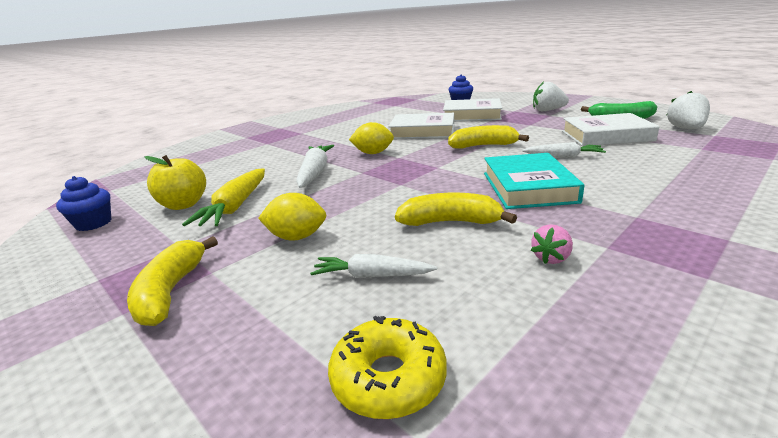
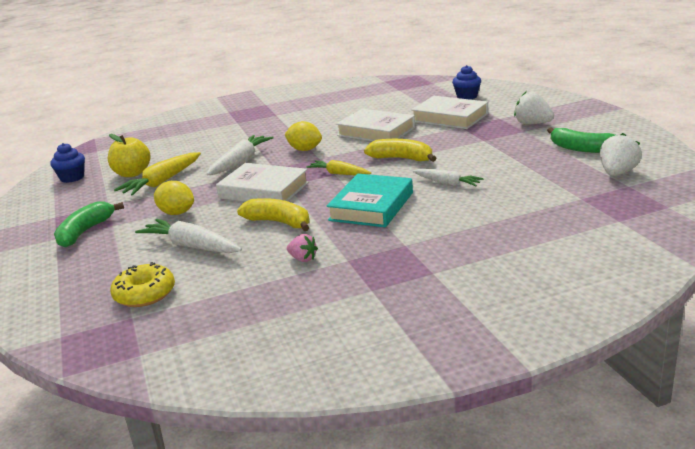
camera: 25 degrees right, 0 degrees up
(171, 292) = (85, 232): yellow banana -> green banana
(372, 276) = (191, 246): white carrot -> white carrot, size x1.55
(442, 166) = (339, 174): none -> yellow carrot
(551, 258) = (303, 259): pink strawberry -> pink strawberry turned 120 degrees counterclockwise
(606, 136) = (526, 168): white book -> white book (264, 190)

